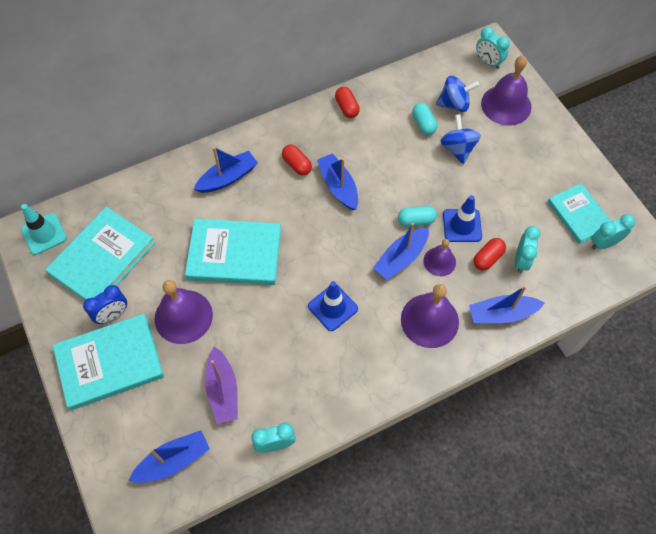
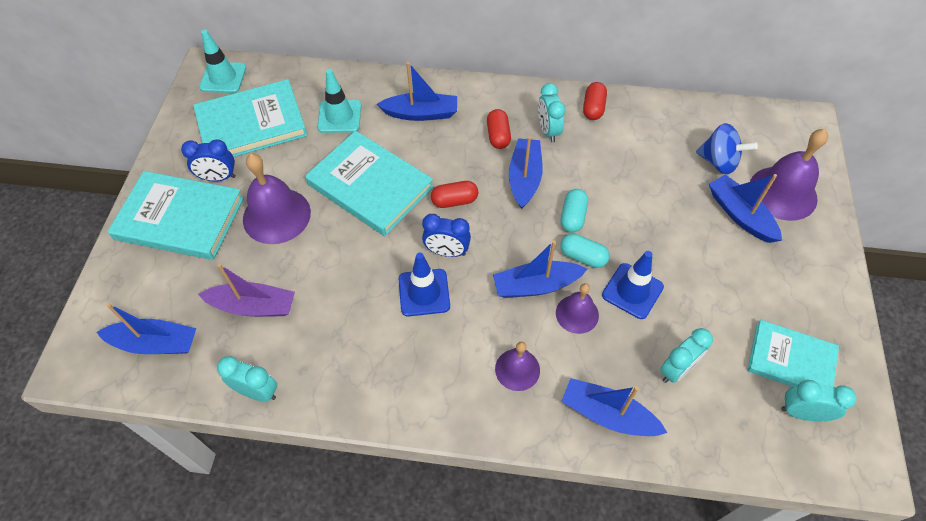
camera: 35 degrees right, 5 degrees down
(167, 214) = (339, 116): none -> turquoise traffic cone
(223, 390) = (253, 306): purple boat -> purple boat turned 105 degrees counterclockwise
(326, 270) = (447, 252): none -> blue clock
(423, 124) = (667, 164): turquoise capsule -> turquoise capsule (573, 217)
(429, 320) = (517, 369): purple bell -> purple bell, size x0.58
(457, 149) = (688, 209): blue spinning top -> none
(487, 258) = (637, 343): red capsule -> red capsule (454, 201)
(488, 62) = (793, 139): turquoise clock -> turquoise clock (548, 131)
(491, 135) = (740, 215): none -> blue boat
(578, 215) = (791, 360): turquoise book -> turquoise book turned 75 degrees counterclockwise

